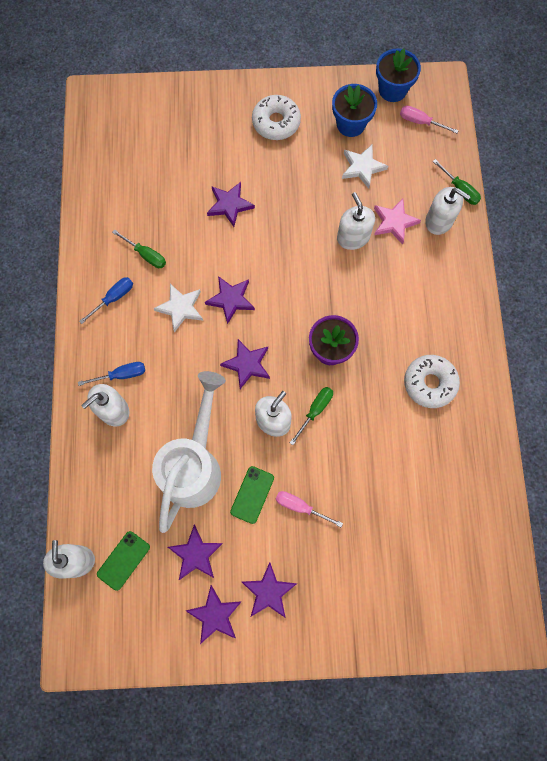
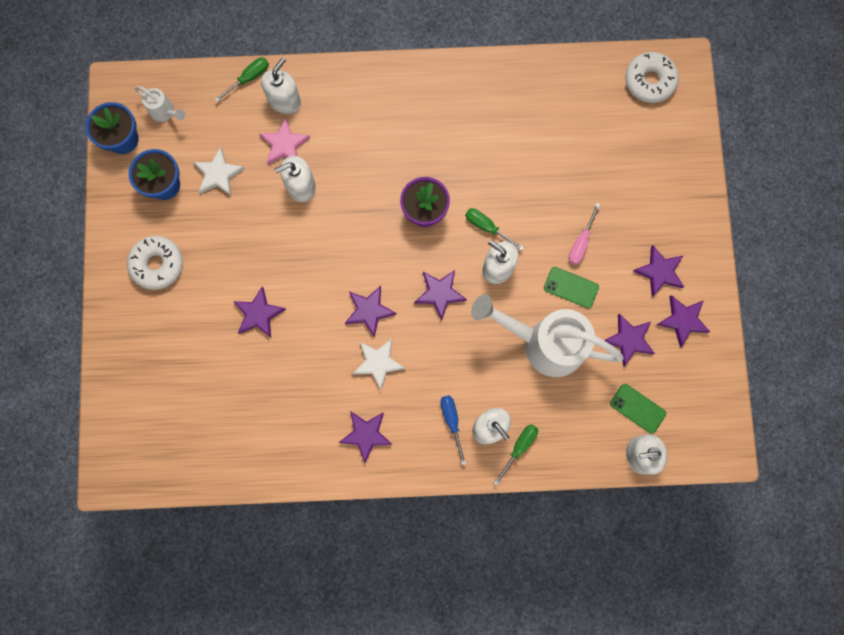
camera: 90 degrees left, 5 degrees up
(114, 298) = (366, 435): blue screwdriver -> purple star
(146, 255) = (316, 402): green screwdriver -> green screwdriver (519, 447)
(420, 122) = (165, 112): pink screwdriver -> white watering can
(429, 383) = (458, 120): white donut -> white donut (649, 81)

